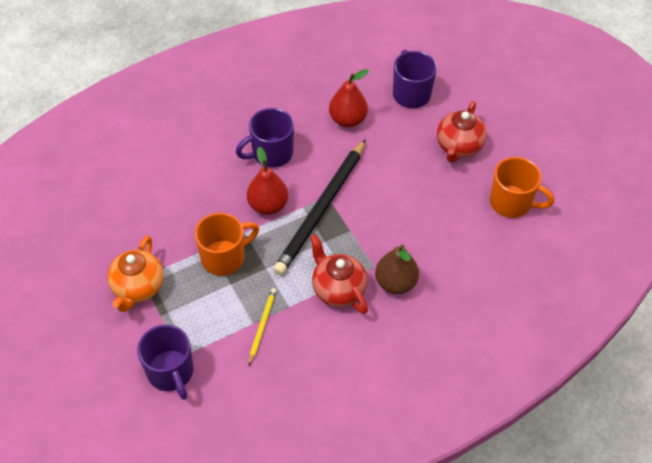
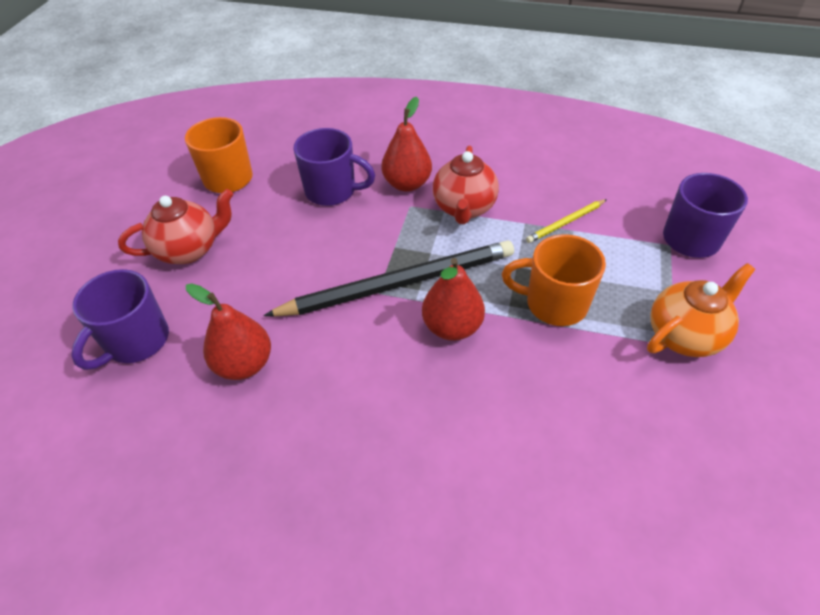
camera: 135 degrees left, 5 degrees down
(271, 153) = (383, 389): purple mug -> purple mug (332, 191)
(395, 283) = (407, 184): brown pear -> red pear

